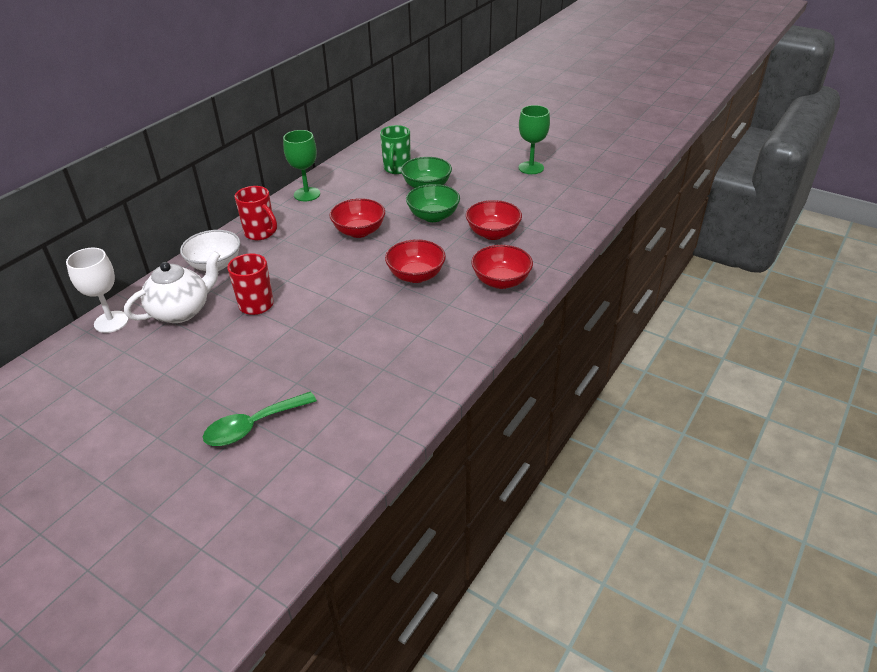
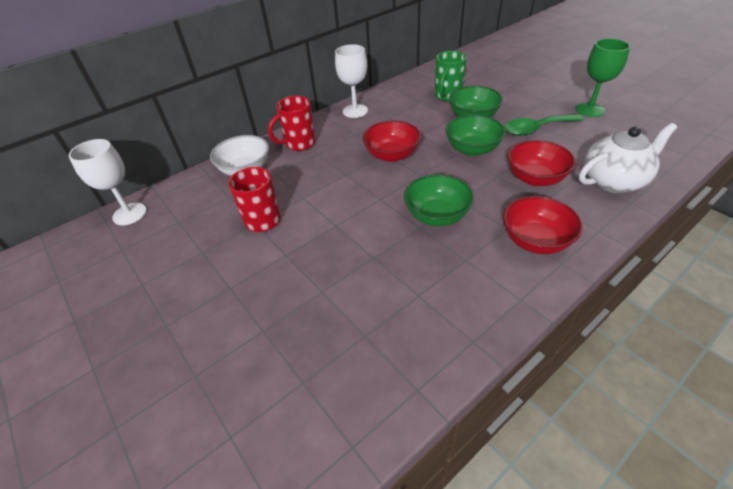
camera: 20 degrees right, 5 degrees up
(181, 311) = (193, 214): white teapot -> white teapot (613, 181)
(253, 426) = (192, 383): green spoon -> green spoon (536, 129)
(261, 233) = (299, 144): red mug -> red mug turned 90 degrees clockwise
(307, 194) = (355, 111): green goblet -> white goblet
(416, 275) = (437, 216): red bowl -> green bowl

